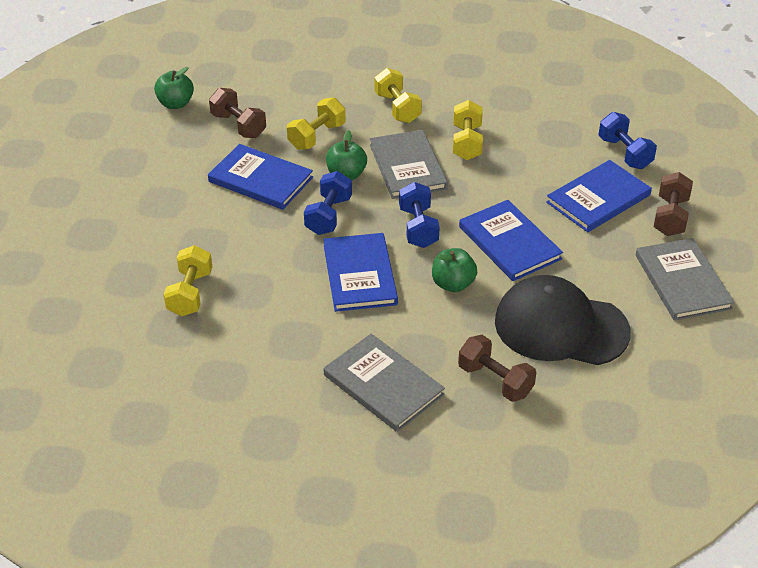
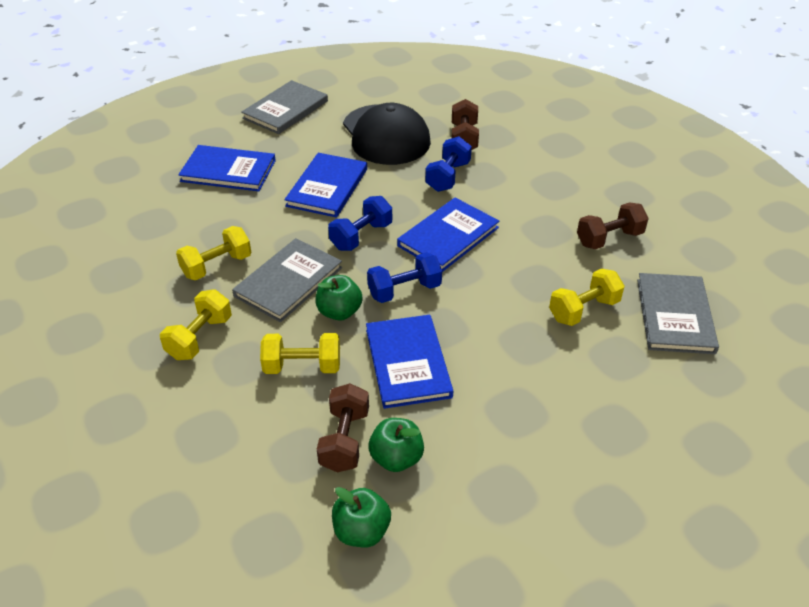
camera: 130 degrees left, 0 degrees up
(383, 385) = (527, 175): grey book -> grey book (675, 315)
(453, 284) = (402, 191): green apple -> green apple (396, 458)
(624, 153) = (152, 181): blue dumbbell -> blue dumbbell (448, 177)
(670, 217) = (218, 136): brown dumbbell -> brown dumbbell (609, 239)

